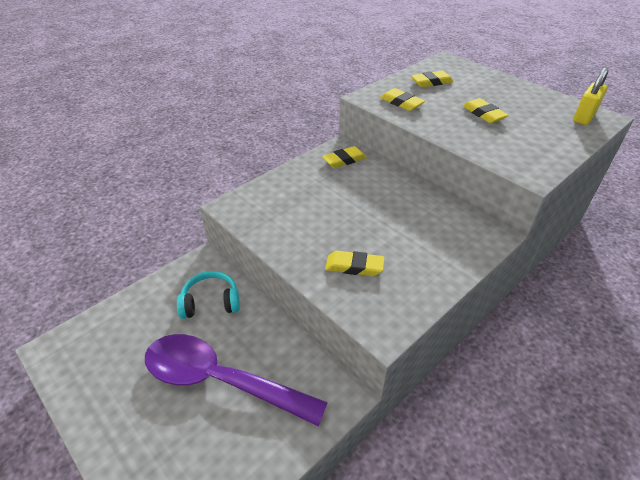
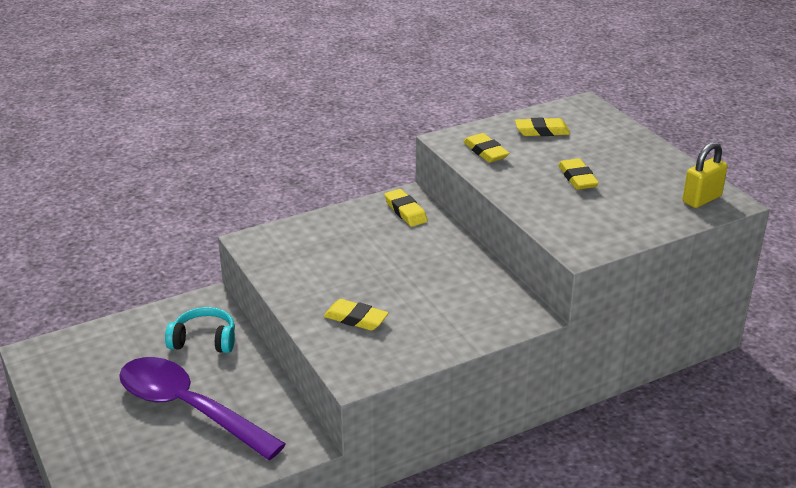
camera: 15 degrees right, 10 degrees down
(344, 160) = (405, 211): yellow eraser -> yellow eraser turned 75 degrees clockwise

